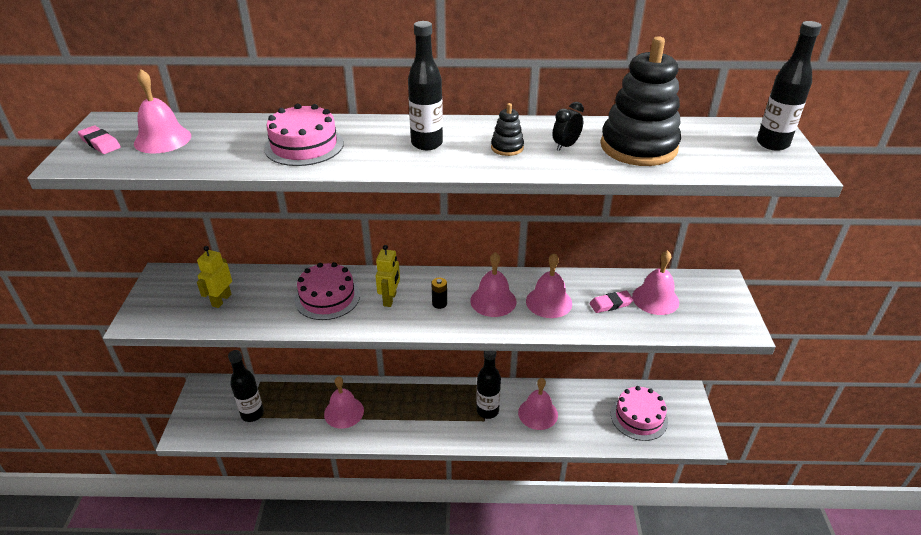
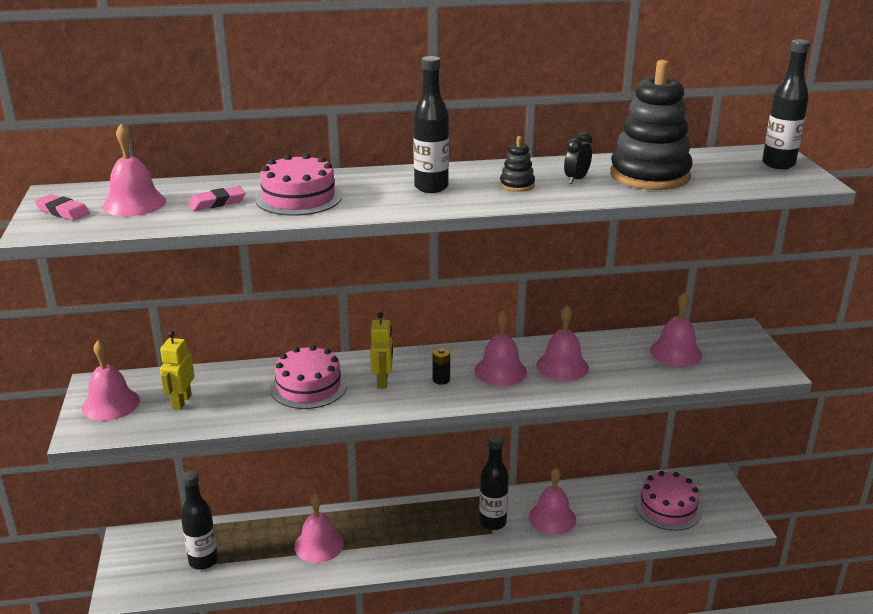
camera: 10 degrees left, 10 degrees down
(166, 296) = (111, 404): none -> pink bell
(611, 304) = (630, 361): pink eraser -> pink eraser (217, 202)

